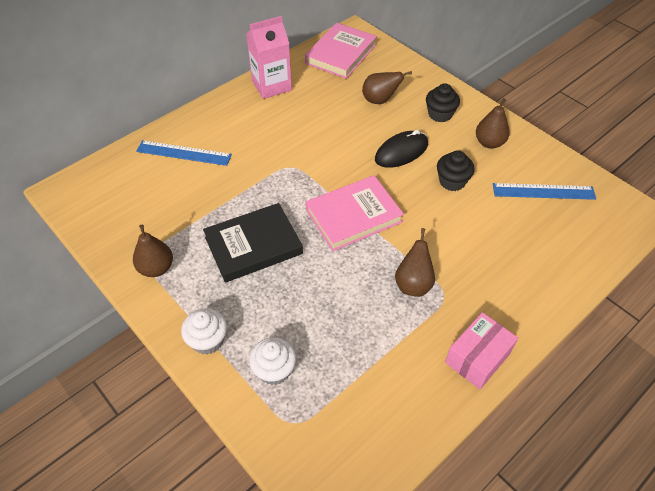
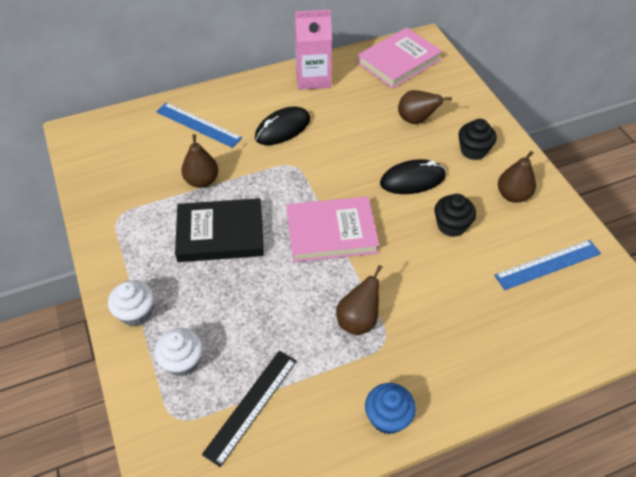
camera: 20 degrees right, 0 degrees up
(156, 268) = (123, 229): brown pear -> brown pear (202, 181)
(265, 137) = (282, 129): none -> black mouse
(356, 388) = (251, 406): none -> black ruler
(477, 358) = (388, 417): pink box -> blue cupcake
(543, 191) = (548, 264): blue ruler -> blue ruler turned 45 degrees counterclockwise

